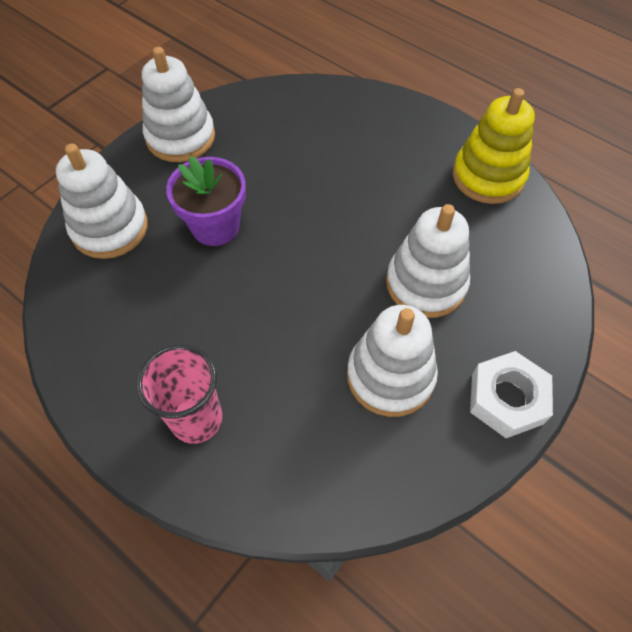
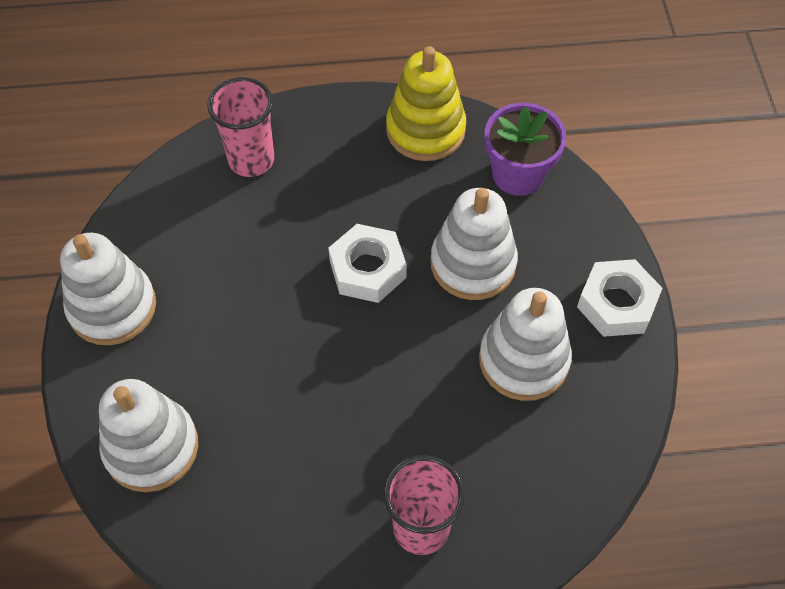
camera: 45 degrees left, 0 degrees up
(215, 226) = (248, 362): purple flower pot -> purple flower pot (518, 174)
(350, 231) = (367, 269): none -> white nut
(351, 115) = (251, 160): none -> pink cup

